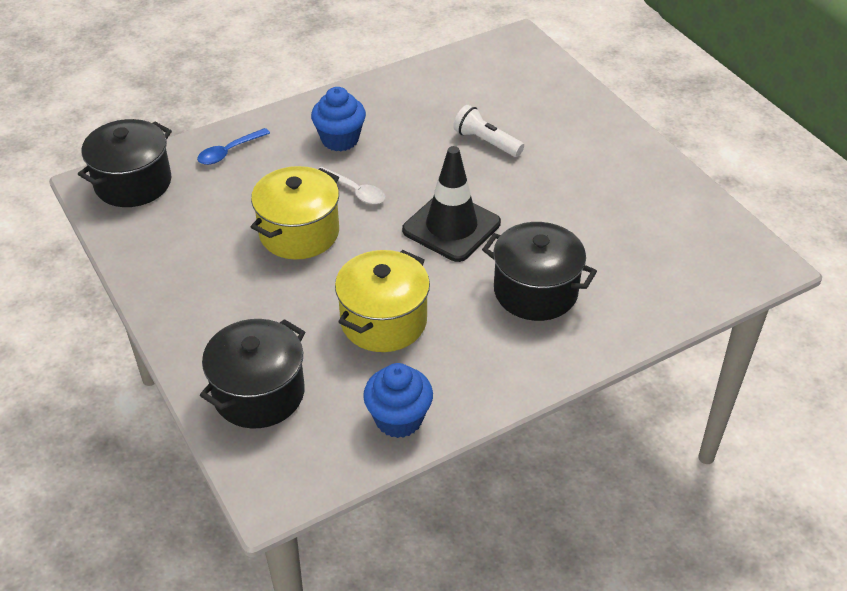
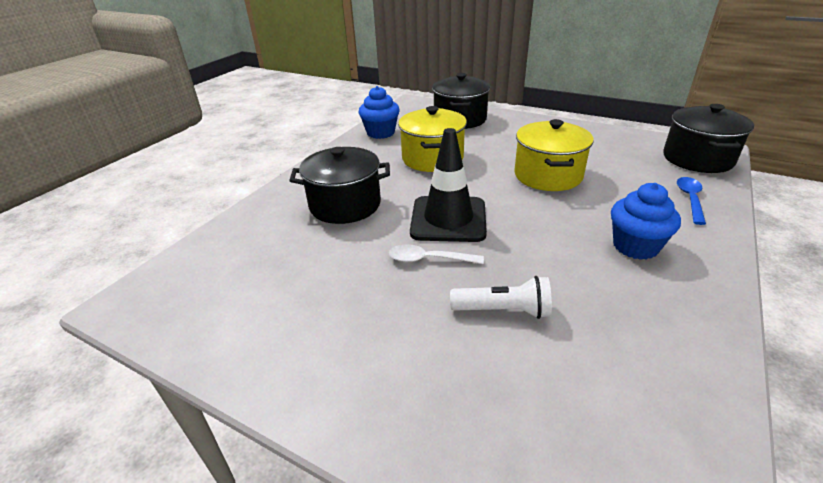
camera: 150 degrees right, 10 degrees down
(355, 191) = (554, 213): white spoon -> white spoon (429, 259)

